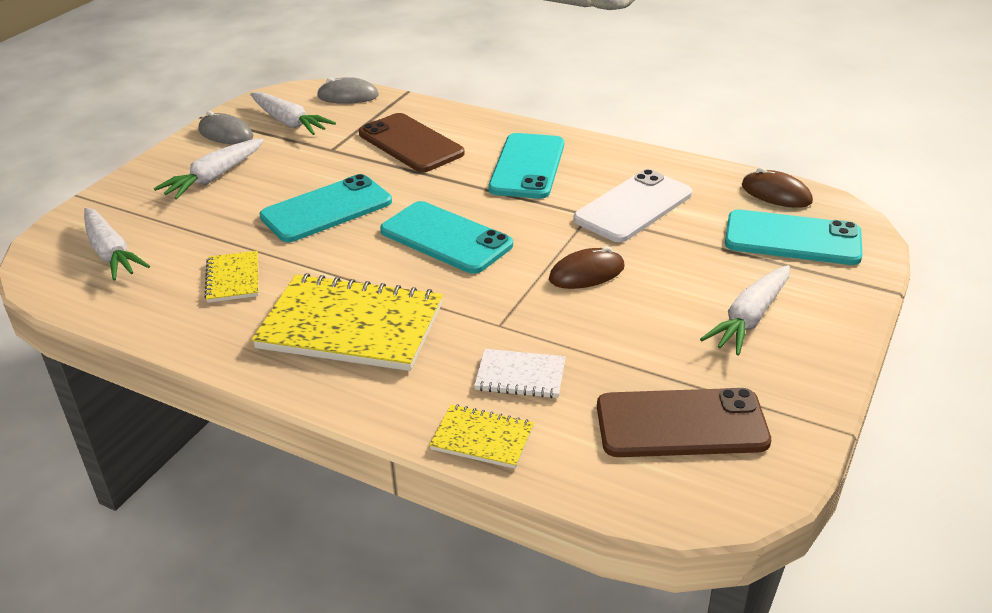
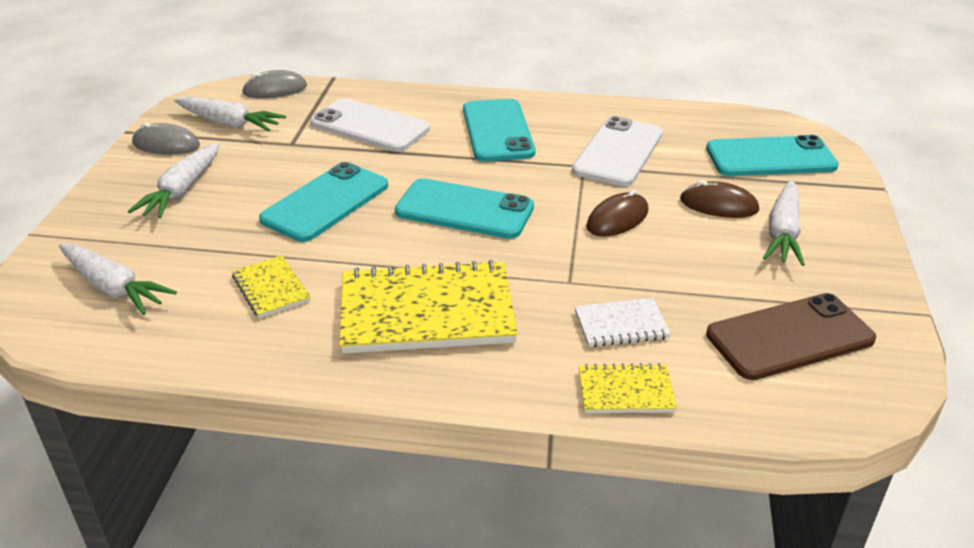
camera: 20 degrees left, 0 degrees up
(410, 143) = (370, 126): brown phone -> white phone
(776, 194) = (731, 121): brown mouse -> brown mouse (718, 205)

